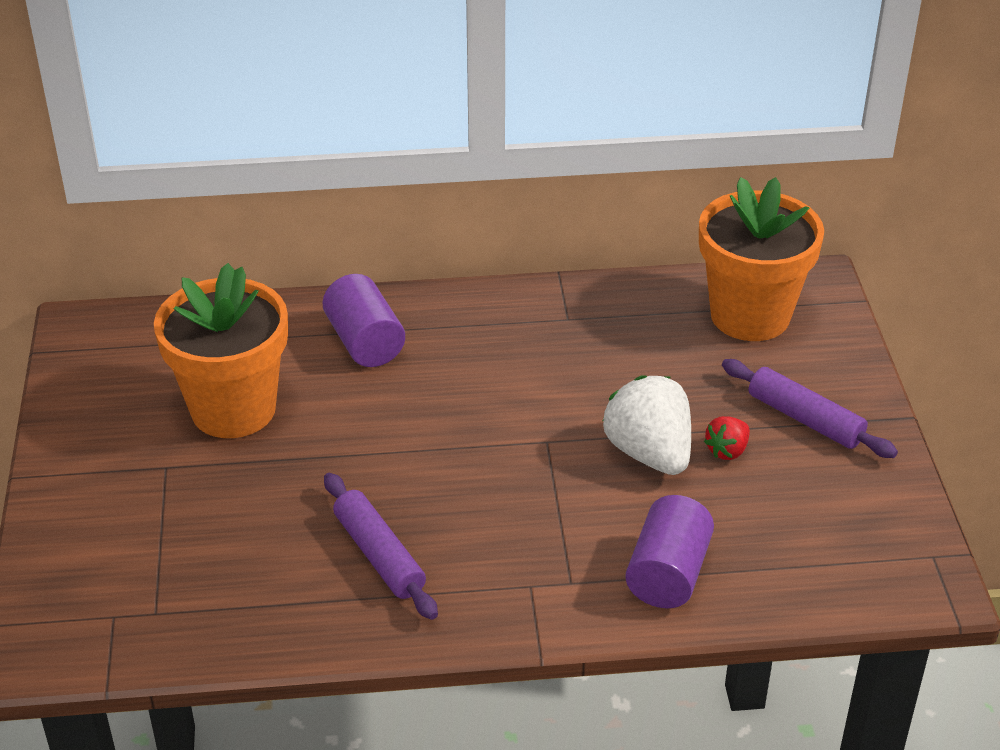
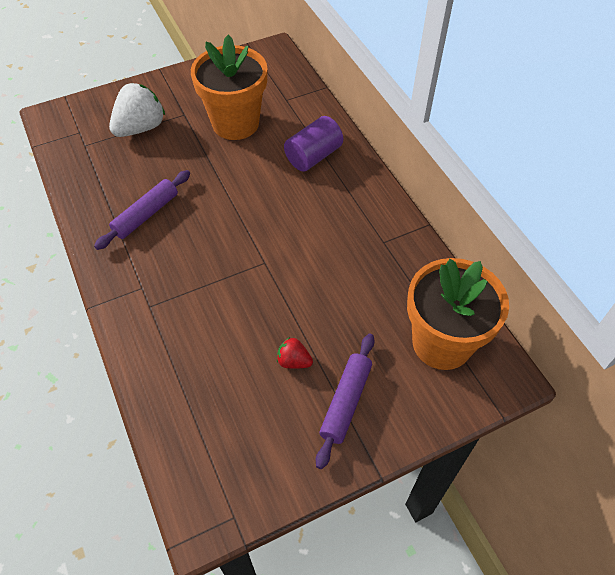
camera: 70 degrees right, 15 degrees up
(649, 453) = (274, 317): white strawberry -> white strawberry (140, 128)
(668, 573) = (170, 354): purple cylinder -> none

